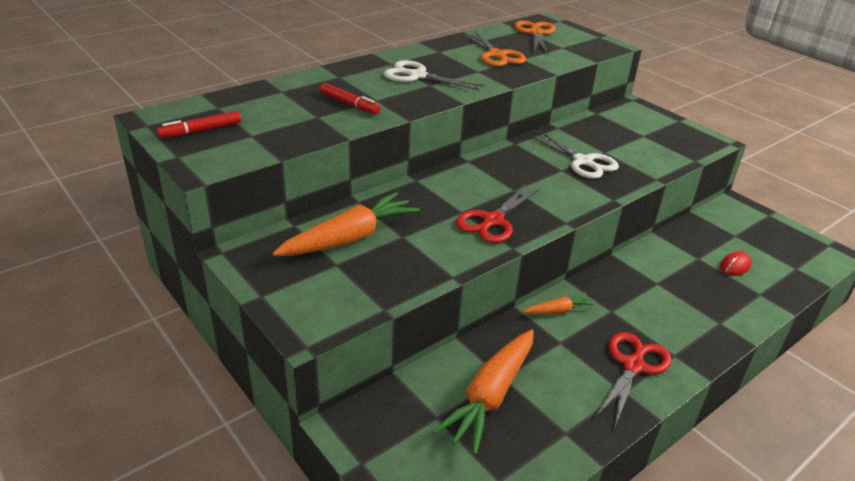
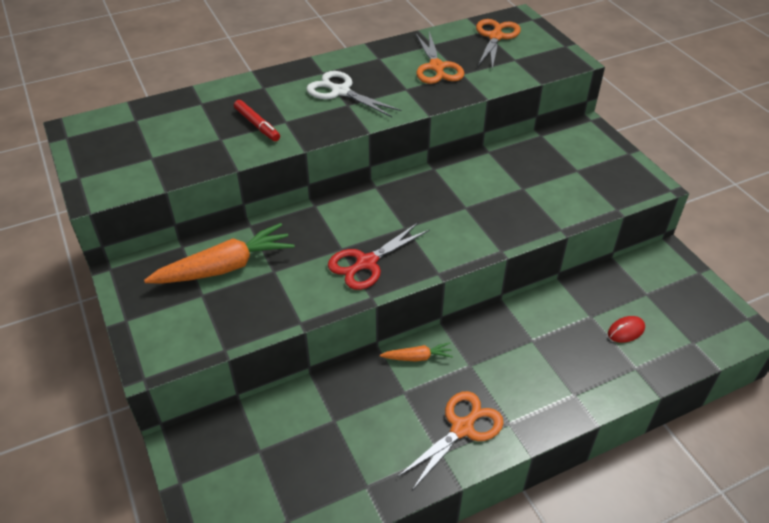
camera: 15 degrees right, 10 degrees up
(201, 130) = (110, 148): red marker -> none
(490, 396) = (314, 437): orange carrot -> none
(583, 161) = (493, 199): white scissors -> none
(633, 366) = (462, 428): red scissors -> orange scissors

